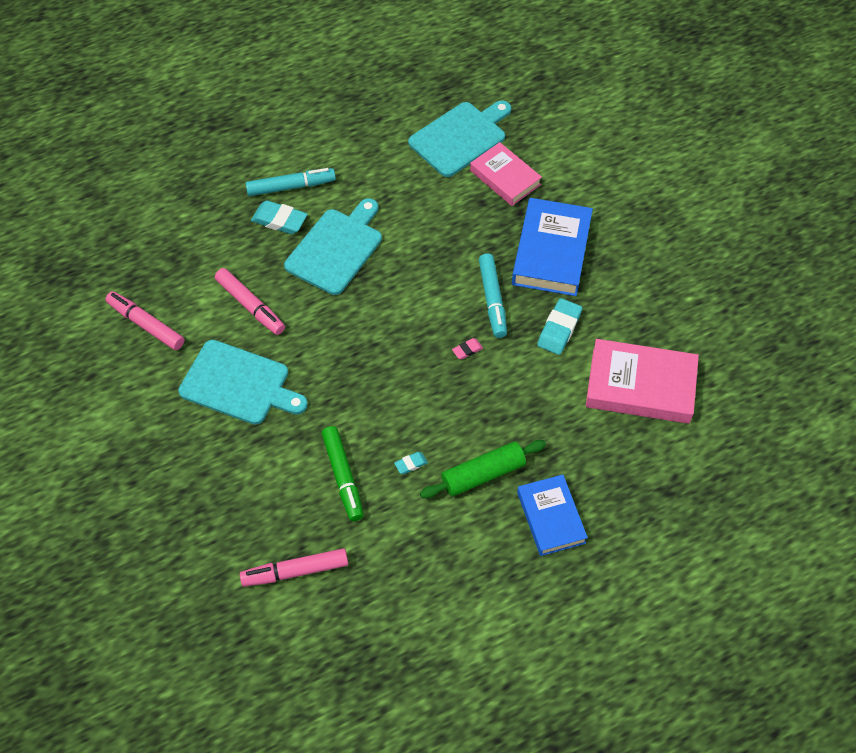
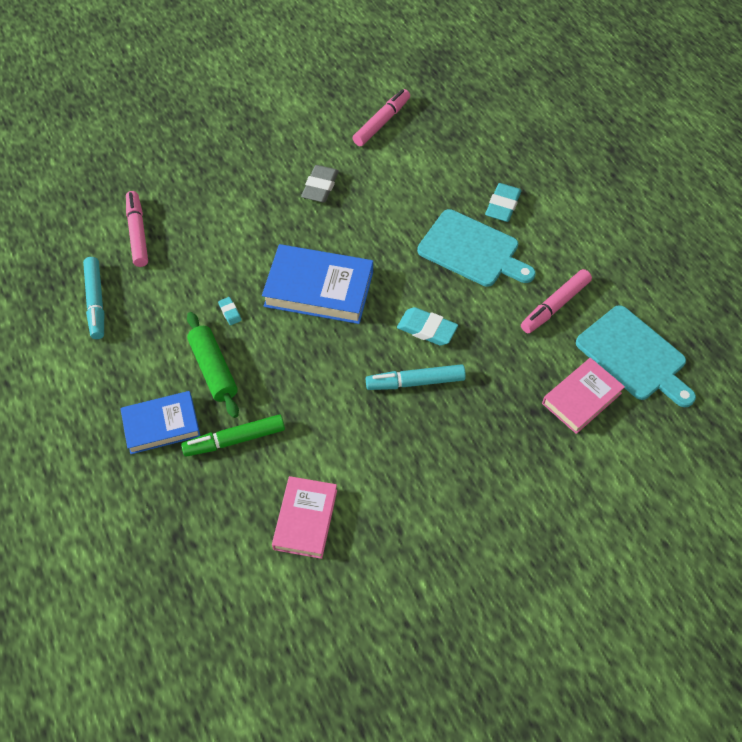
camera: 90 degrees right, 0 degrees up
(239, 384) = (320, 187): turquoise cutting board -> grey eraser
(250, 306) = (403, 190): pink marker -> pink marker (555, 306)
(291, 186) = (545, 212): turquoise marker -> turquoise marker (96, 302)
(343, 477) = (222, 262): green marker -> green marker (234, 440)
(467, 350) = (353, 358): pink eraser -> none
(551, 252) = (481, 440): blue book -> blue book (319, 289)
(559, 329) = (379, 443): turquoise eraser -> turquoise eraser (427, 329)
(640, 386) = (305, 519): pink book -> pink book, size x0.66

